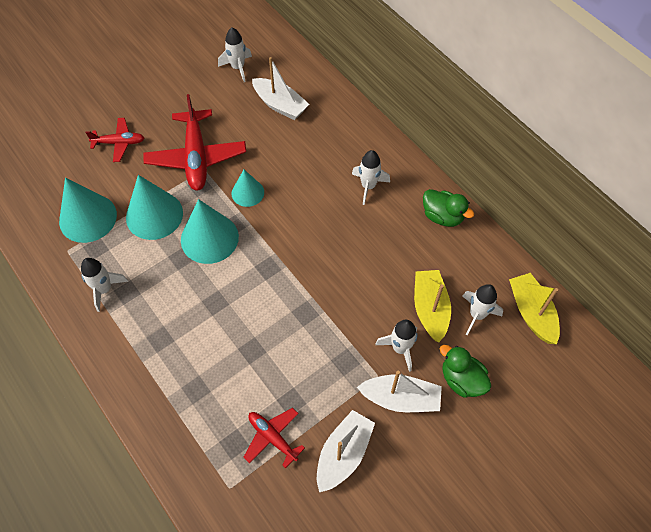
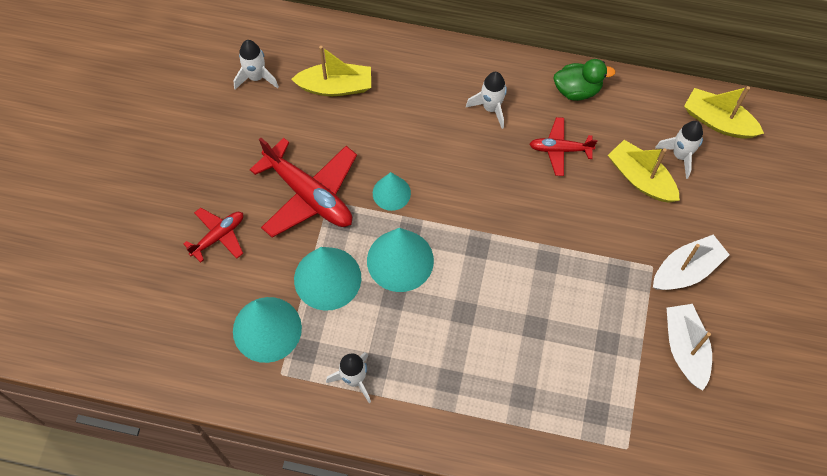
camera: 40 degrees left, 5 degrees up
(272, 437) = (621, 382): red plane -> red plane (560, 149)
(280, 105) = (335, 87): white boat -> yellow boat
(400, 348) = (648, 230): white rocket -> none
(461, 380) = (716, 218): green duck -> none

